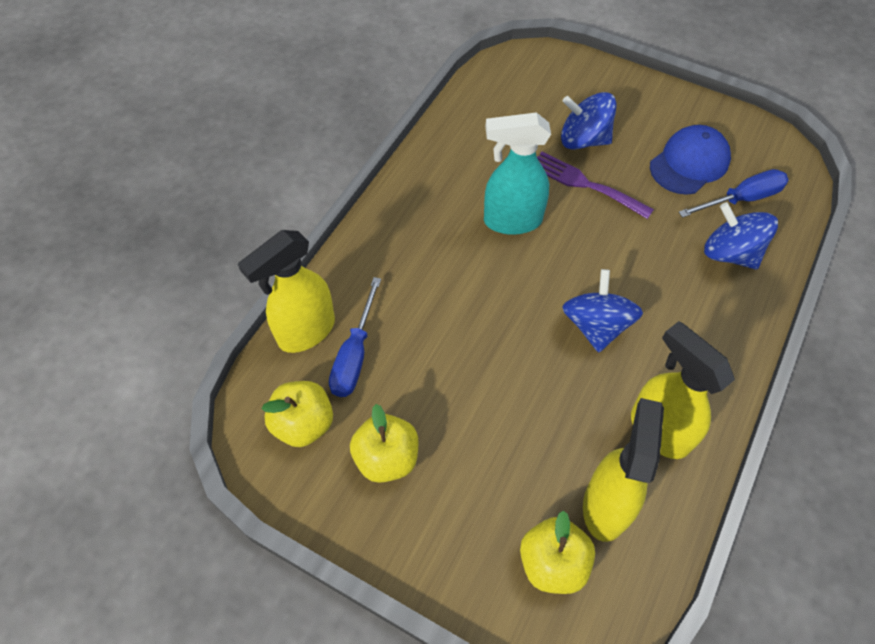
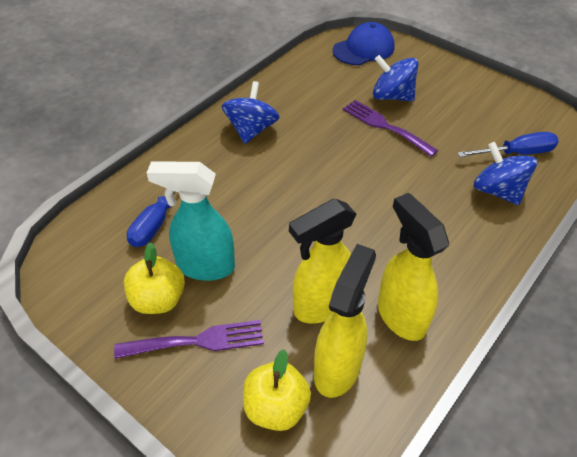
camera: 10 degrees right, 10 degrees down
(303, 424) = (99, 263): yellow apple -> none
(305, 332) = (125, 198): yellow spray bottle -> yellow spray bottle (320, 305)
(446, 501) = (197, 341): none -> purple fork
(511, 221) = (317, 144): turquoise spray bottle -> turquoise spray bottle (205, 266)
(596, 325) = (367, 227): blue spinning top -> blue spinning top (251, 129)
(689, 163) = (477, 122): blue cap -> blue cap (363, 49)

